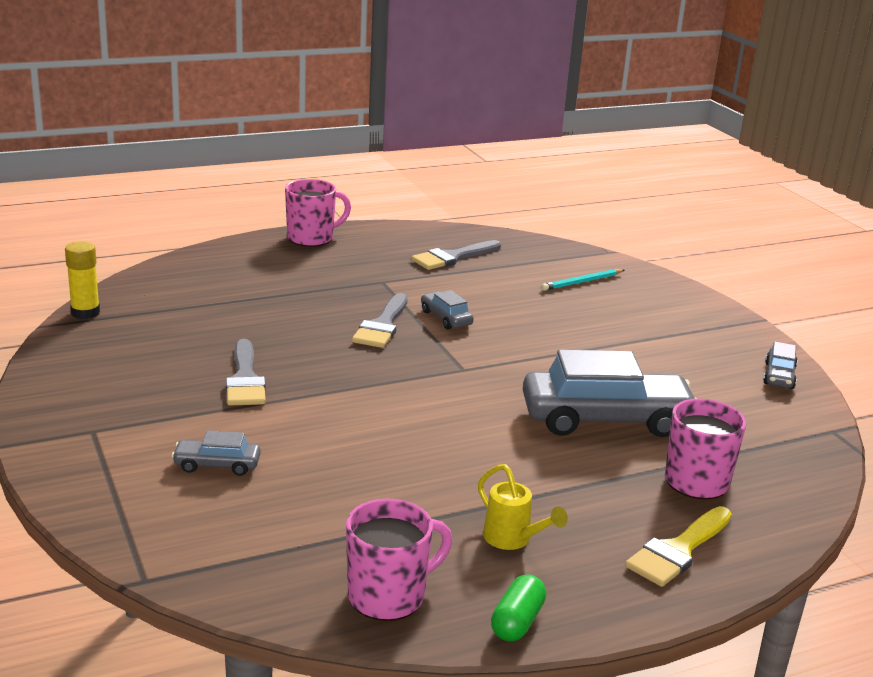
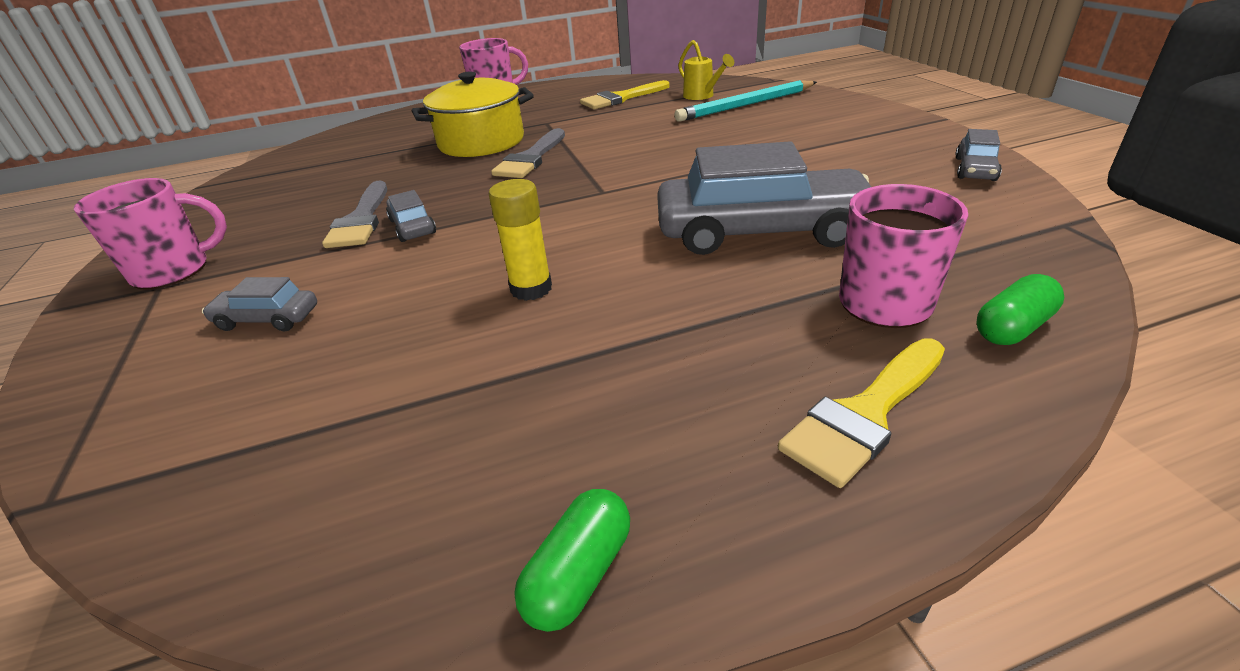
camera: 10 degrees right, 10 degrees up
(85, 312) = (248, 172): yellow glue stick -> yellow glue stick (531, 288)
(323, 300) = (481, 142): none -> yellow pot
(389, 596) = (385, 522): pink mug -> pink mug (173, 271)
(446, 318) = (599, 146): grey car -> grey car (413, 226)
(452, 257) = (621, 98): grey brush -> yellow brush
(513, 540) = (609, 408): yellow watering can -> yellow watering can (702, 96)
(582, 282) = (746, 105): turquoise pencil -> turquoise pencil, size x1.62
(778, 503) = (1013, 327): none -> green capsule

